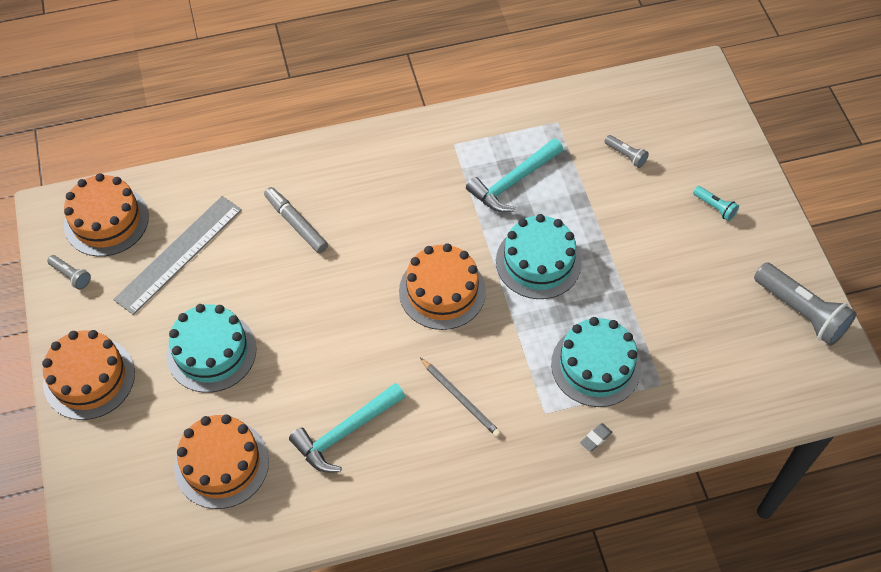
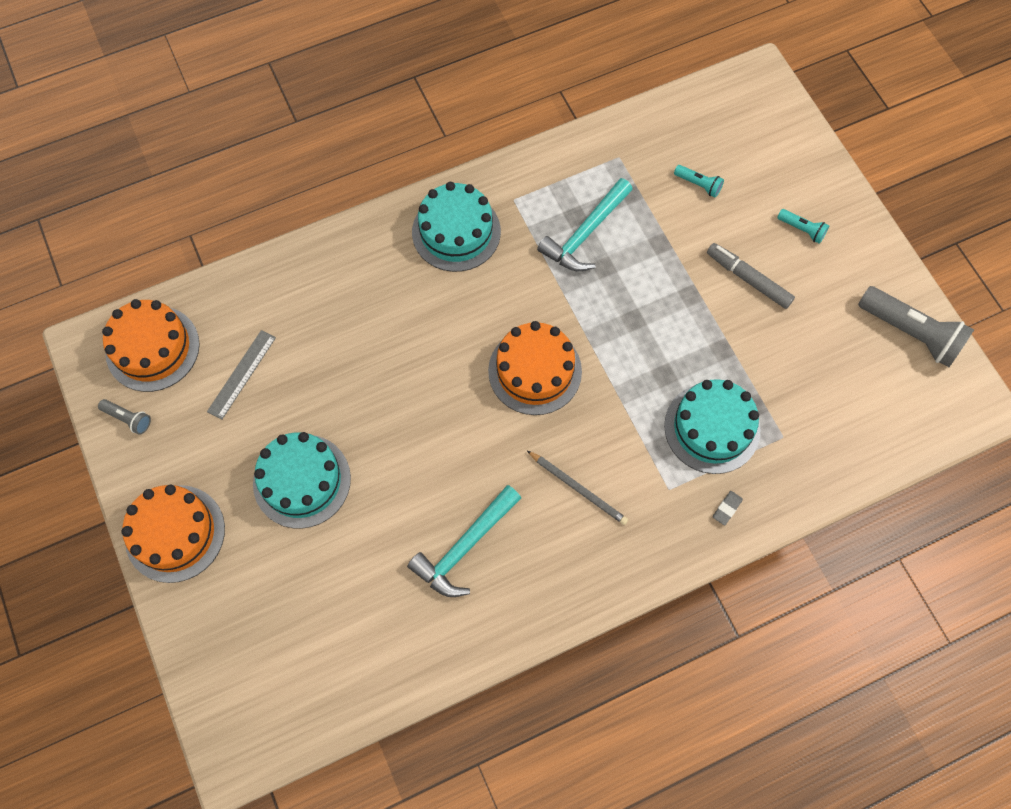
camera: 10 degrees left, 10 degrees up
(179, 254) = (242, 374): grey ruler -> grey ruler, size x0.58
(221, 464) = (340, 605): orange cake -> none
(296, 224) = (362, 319): grey marker -> grey marker (748, 279)
(538, 262) = (629, 321): turquoise cake -> turquoise cake (456, 232)
(626, 155) = (699, 185): grey flashlight -> turquoise flashlight

